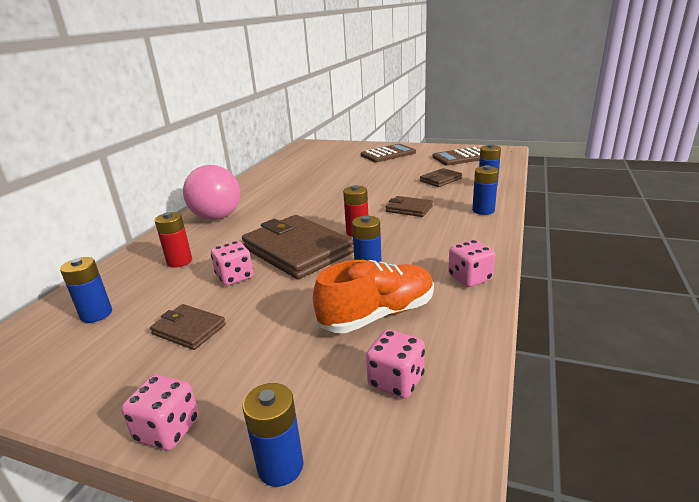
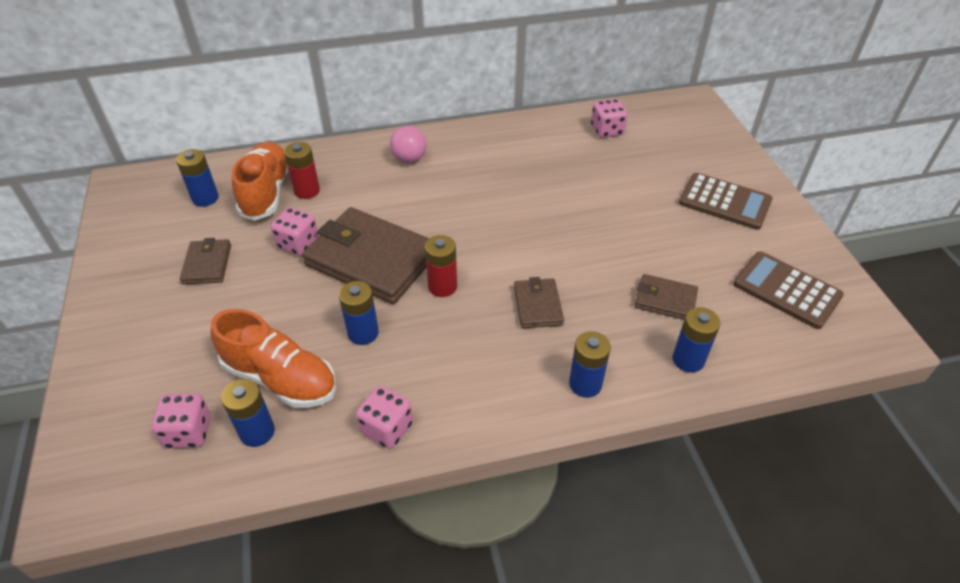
camera: 55 degrees right, 20 degrees up
(148, 280) = (266, 192): none -> orange shoe
(168, 430) = (96, 325): pink dice -> pink dice (607, 130)
(217, 217) = (409, 159): pink ball -> pink ball, size x0.57
(280, 466) = (79, 404): blue battery -> blue battery (257, 432)
(297, 251) = (371, 259): brown wallet -> brown wallet turned 75 degrees counterclockwise

